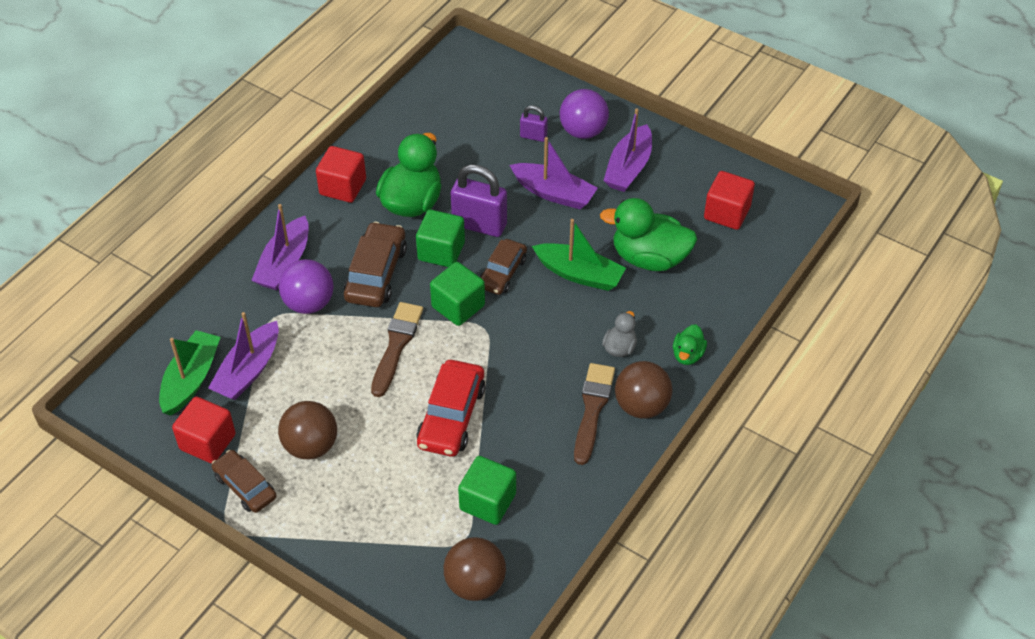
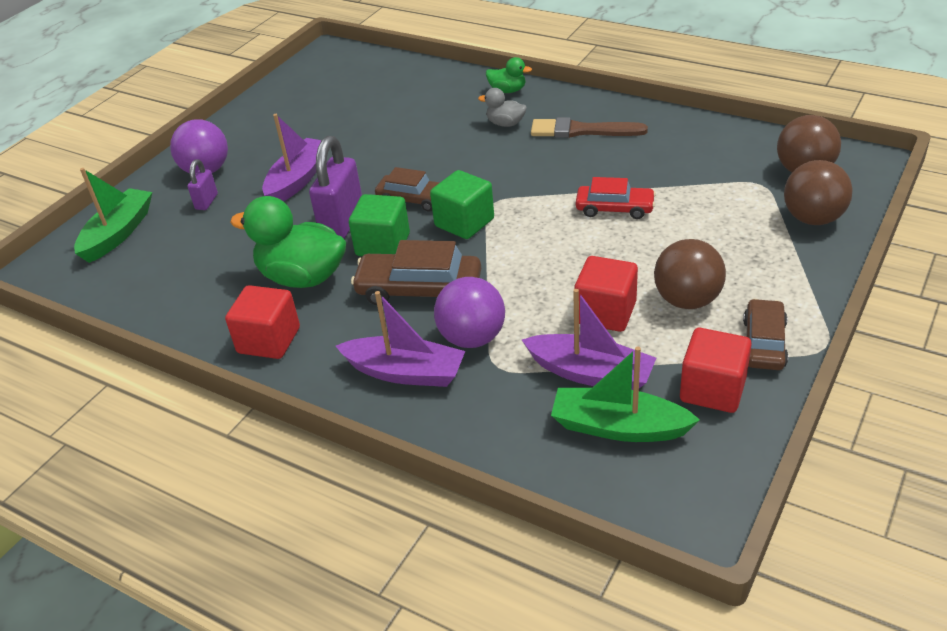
camera: 90 degrees left, 10 degrees down
(245, 486) = (764, 343): brown car -> brown car turned 150 degrees clockwise
(396, 345) = (527, 258): brown brush -> none
(451, 416) = (614, 208): red car -> red car, size x0.67
(487, 502) = (710, 175): green cube -> none
(579, 274) = (413, 153): green boat -> green boat (118, 233)
(628, 168) = (267, 139): purple boat -> none
(641, 406) = (571, 107): brown ball -> brown ball (812, 218)
(649, 258) = (391, 118): green duck -> none
(727, 213) = (334, 84): red cube -> red cube (605, 313)

